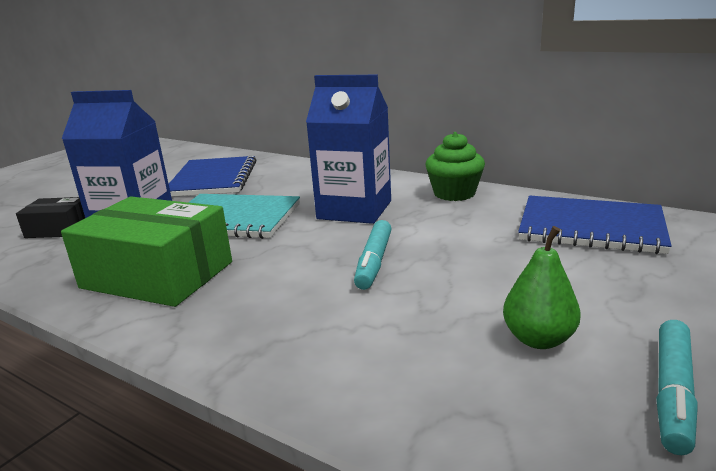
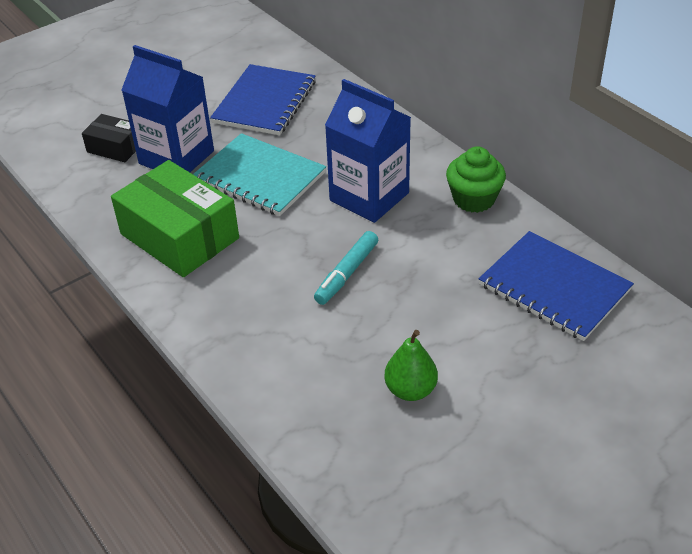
camera: 20 degrees right, 20 degrees up
(673, 393) = (457, 457): turquoise marker -> none

